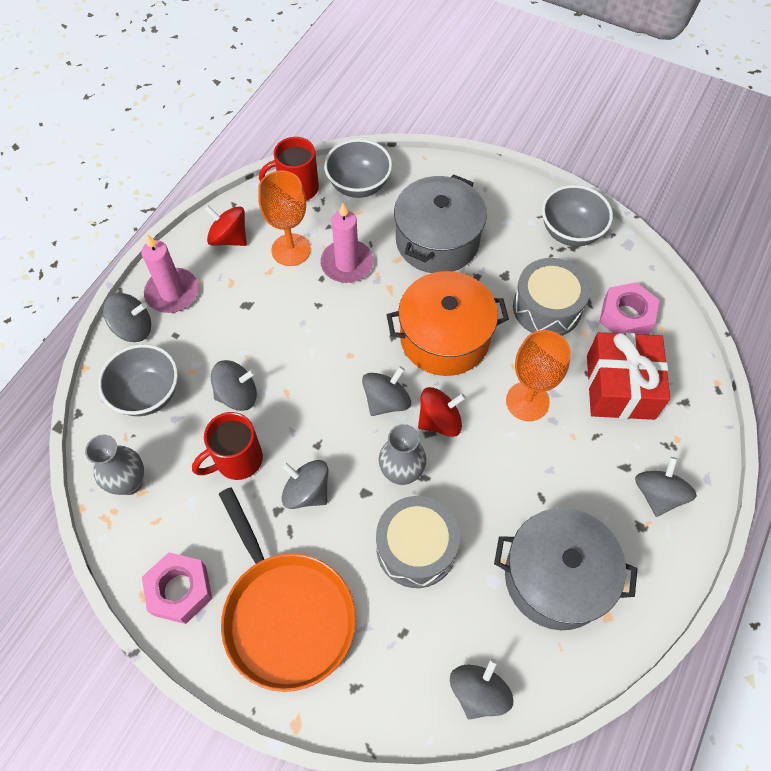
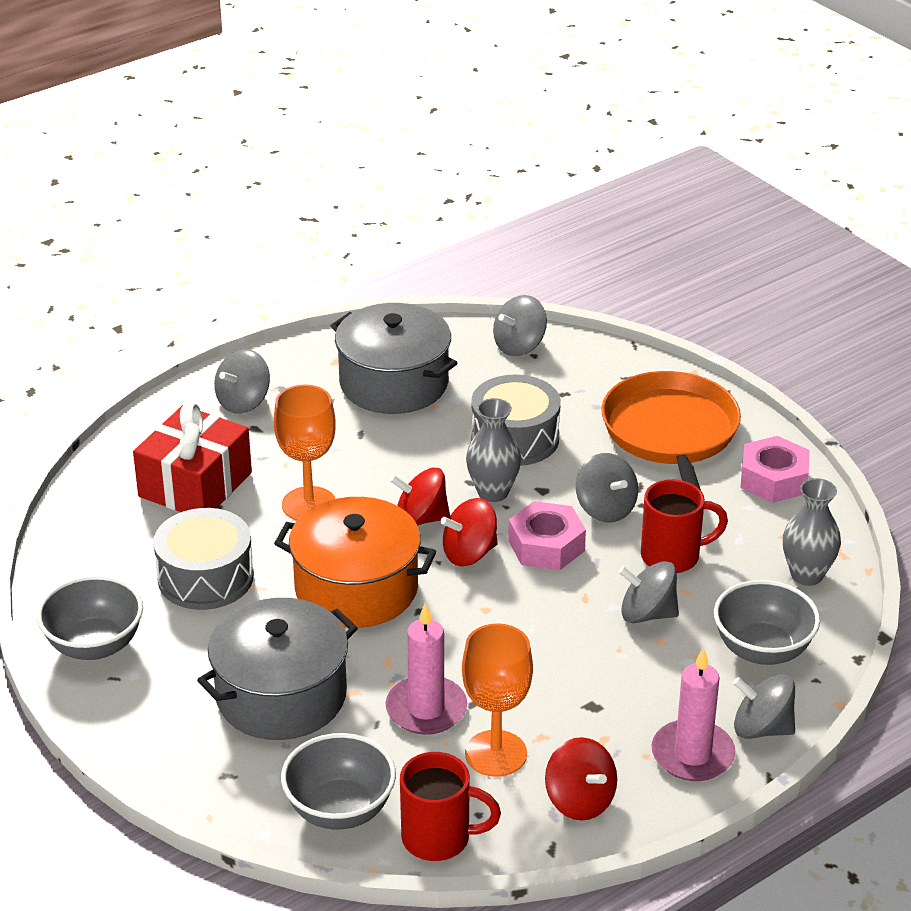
camera: 155 degrees left, 25 degrees down
(386, 401) = (469, 553): grey spinning top -> red spinning top
(626, 316) = (121, 539): pink nut -> pink nut (546, 545)

